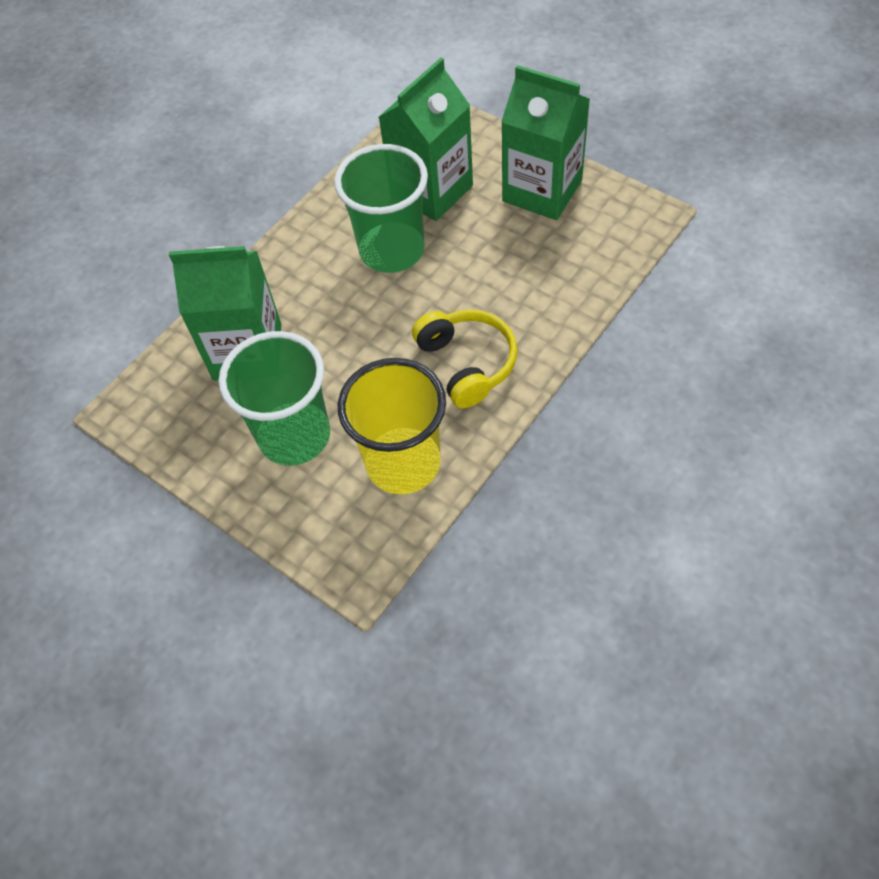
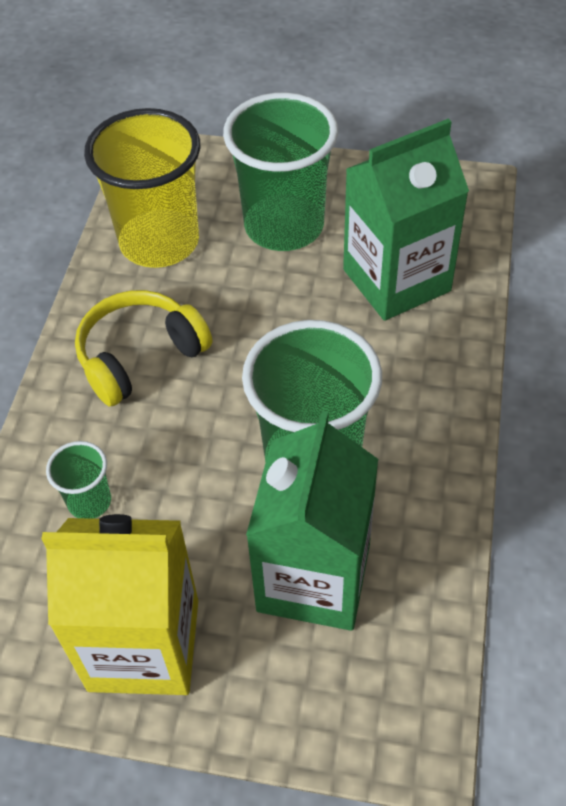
camera: 150 degrees right, 5 degrees down
(467, 363) = (140, 356): yellow headphones -> yellow headphones turned 105 degrees clockwise
(542, 191) = (144, 644): green carton -> yellow carton
(544, 275) = (89, 501): none -> green cup

